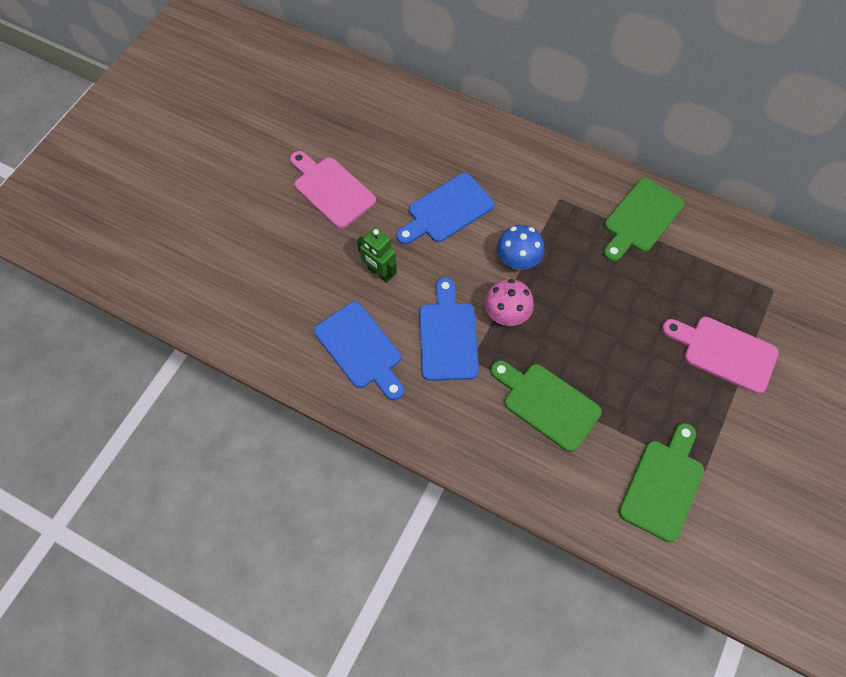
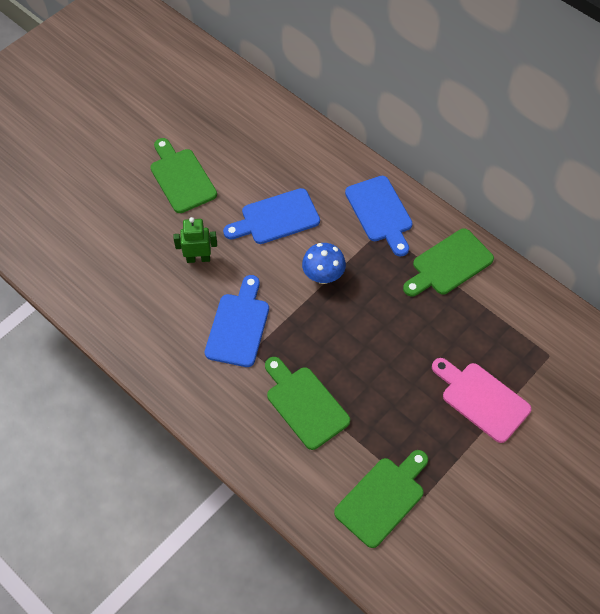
camera: 15 degrees right, 5 degrees down
(331, 190) = (181, 178): pink cutting board -> green cutting board
(361, 349) = (160, 319): blue cutting board -> blue cutting board (380, 212)
(379, 273) = (198, 258): green robot -> green robot turned 120 degrees clockwise
(506, 315) = (296, 320): pink mushroom -> none

